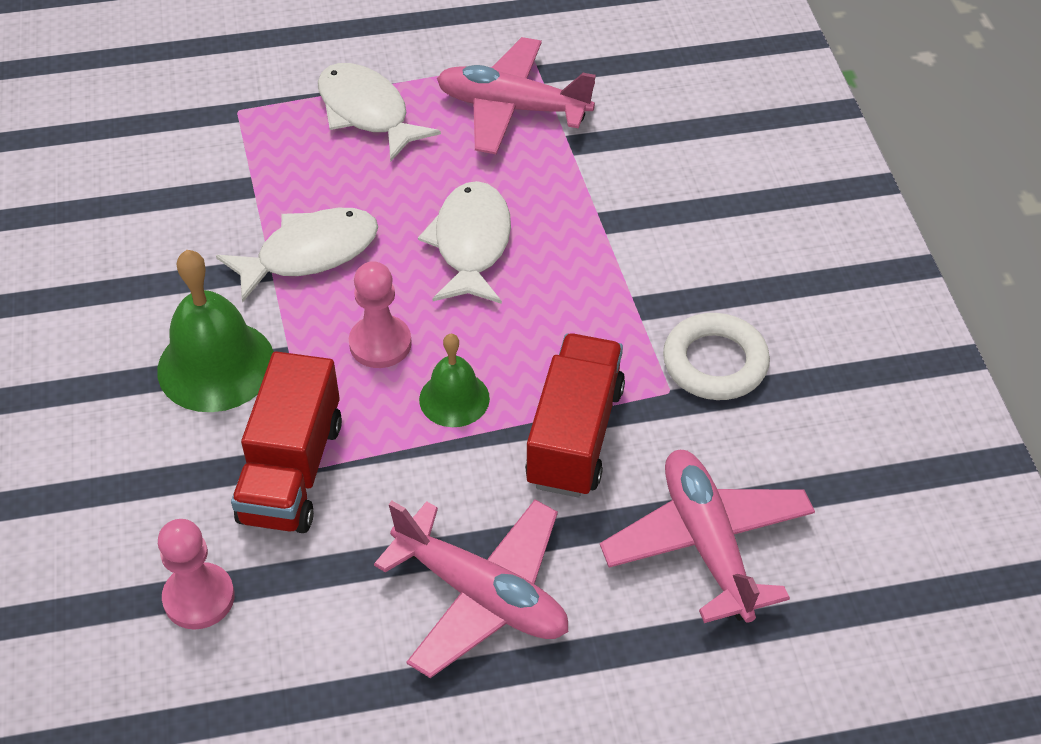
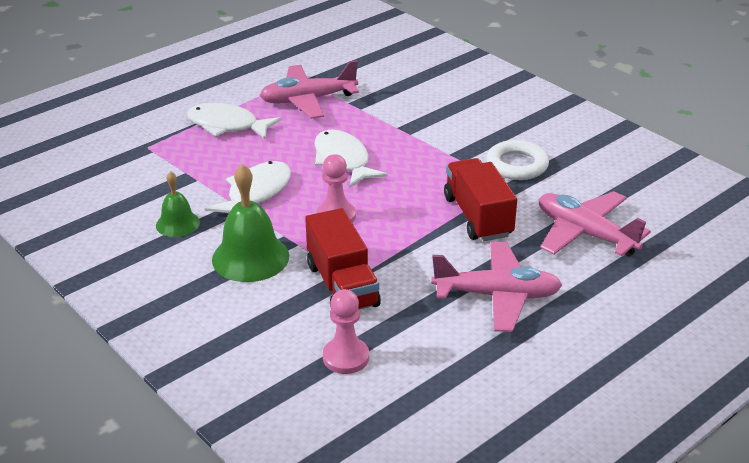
camera: 30 degrees left, 15 degrees down
(454, 399) = (400, 224): green bell -> green bell (177, 224)

